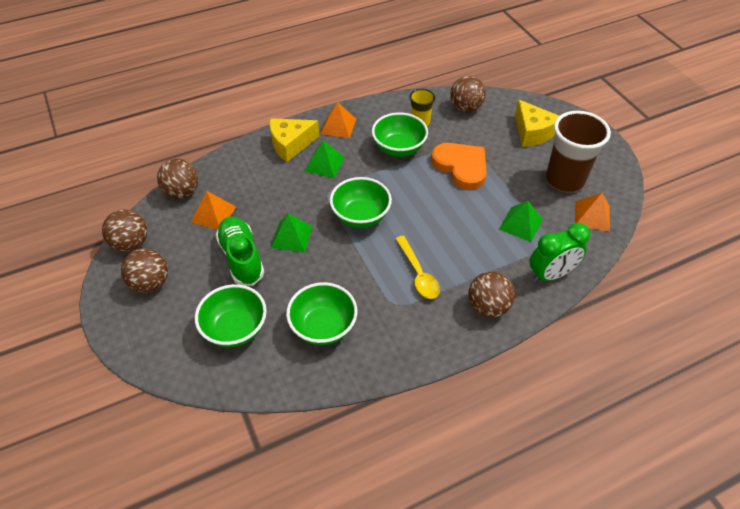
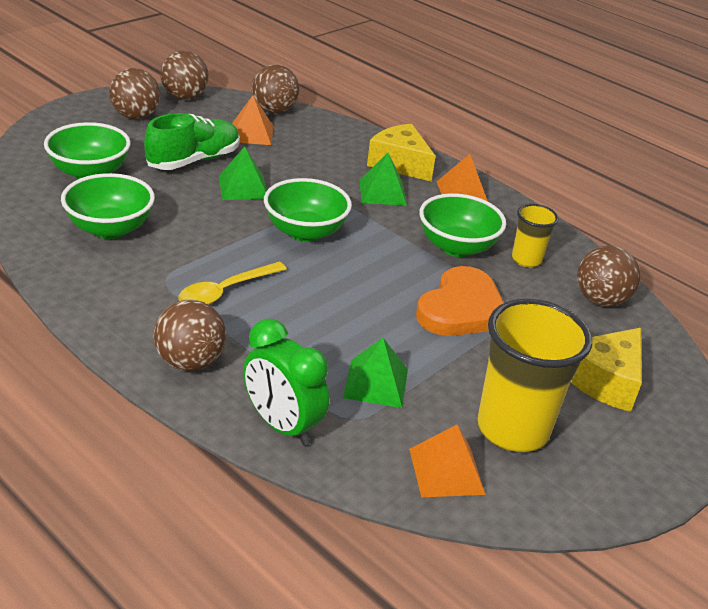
camera: 65 degrees right, 15 degrees down
(564, 180) = (512, 429): brown cup -> yellow cup

